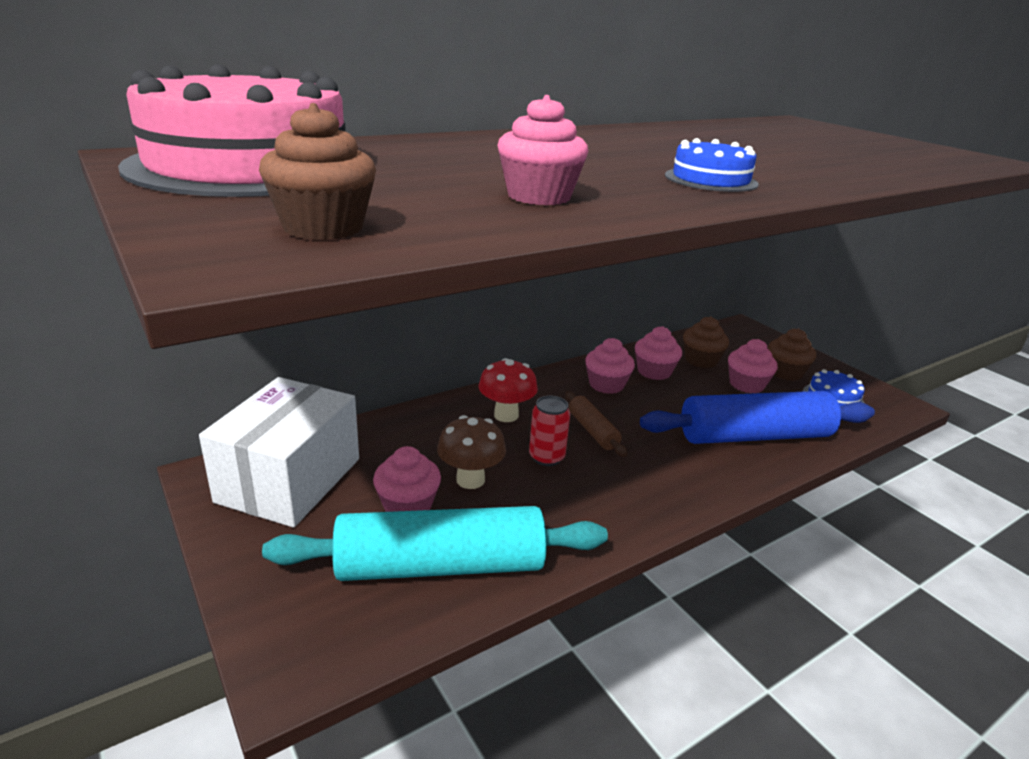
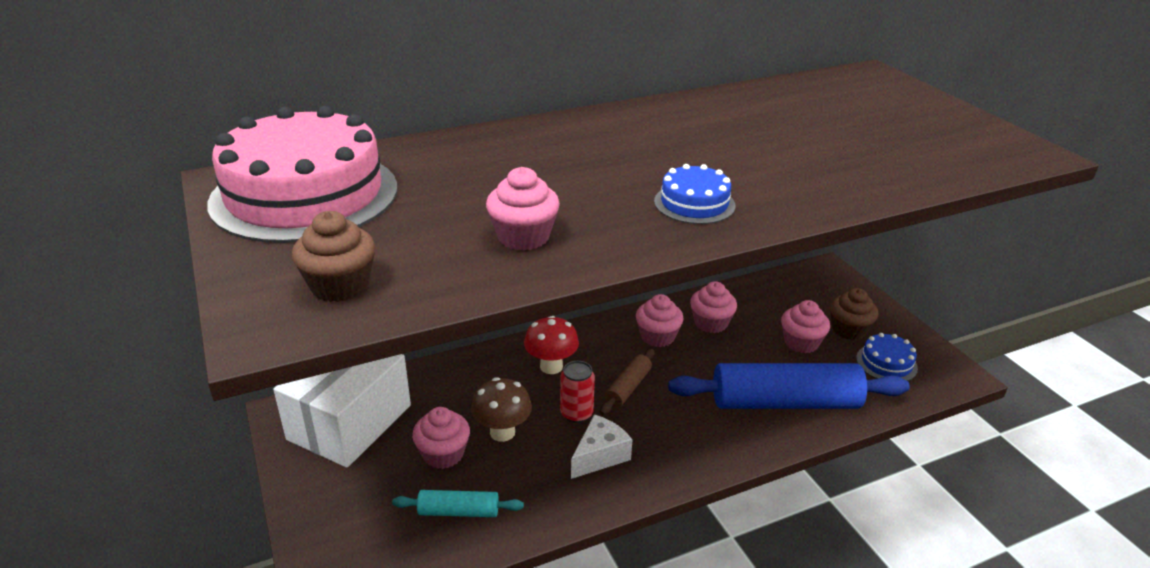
camera: 10 degrees right, 5 degrees up
(440, 565) = (458, 511): turquoise rolling pin -> turquoise rolling pin, size x0.47
(585, 496) = (600, 456): none -> white cheese
(592, 431) = (628, 388): brown rolling pin -> brown rolling pin turned 45 degrees clockwise
(701, 360) = (764, 311): brown cupcake -> none

